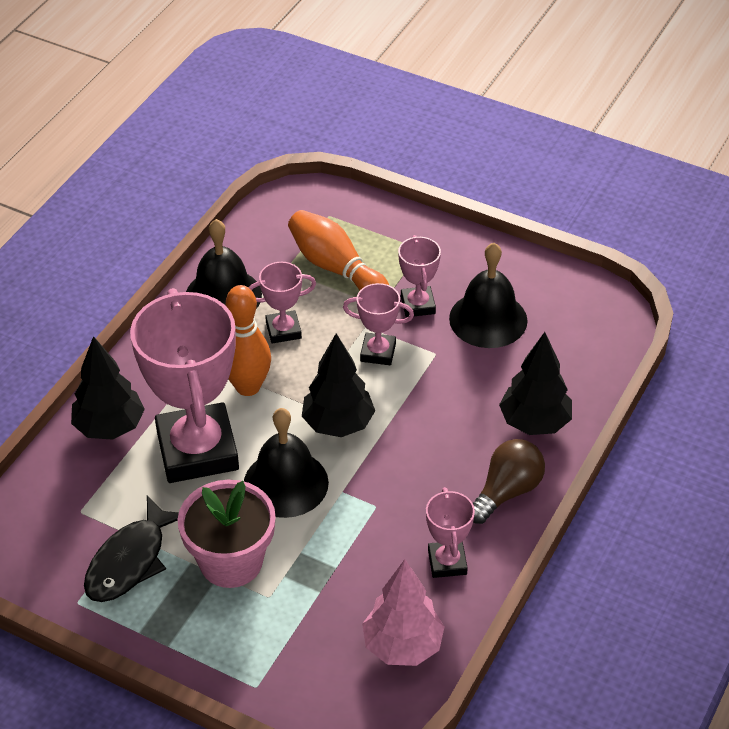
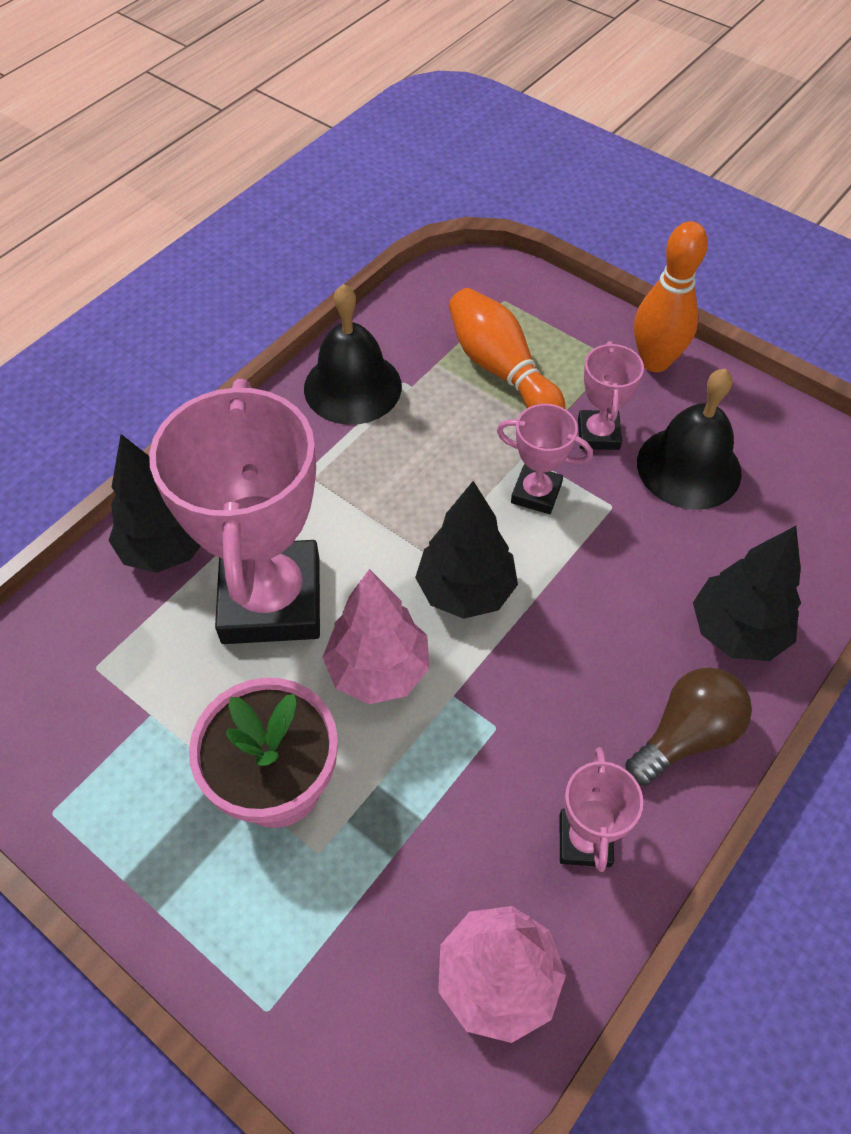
camera: 10 degrees right, 10 degrees up
(130, 561) = (140, 758): black fish -> none
(248, 387) = (357, 517): orange bowling pin -> orange bowling pin (655, 361)
(283, 330) = (419, 444): pink trophy -> none
(285, 483) = (378, 670): black bell -> pink tree

